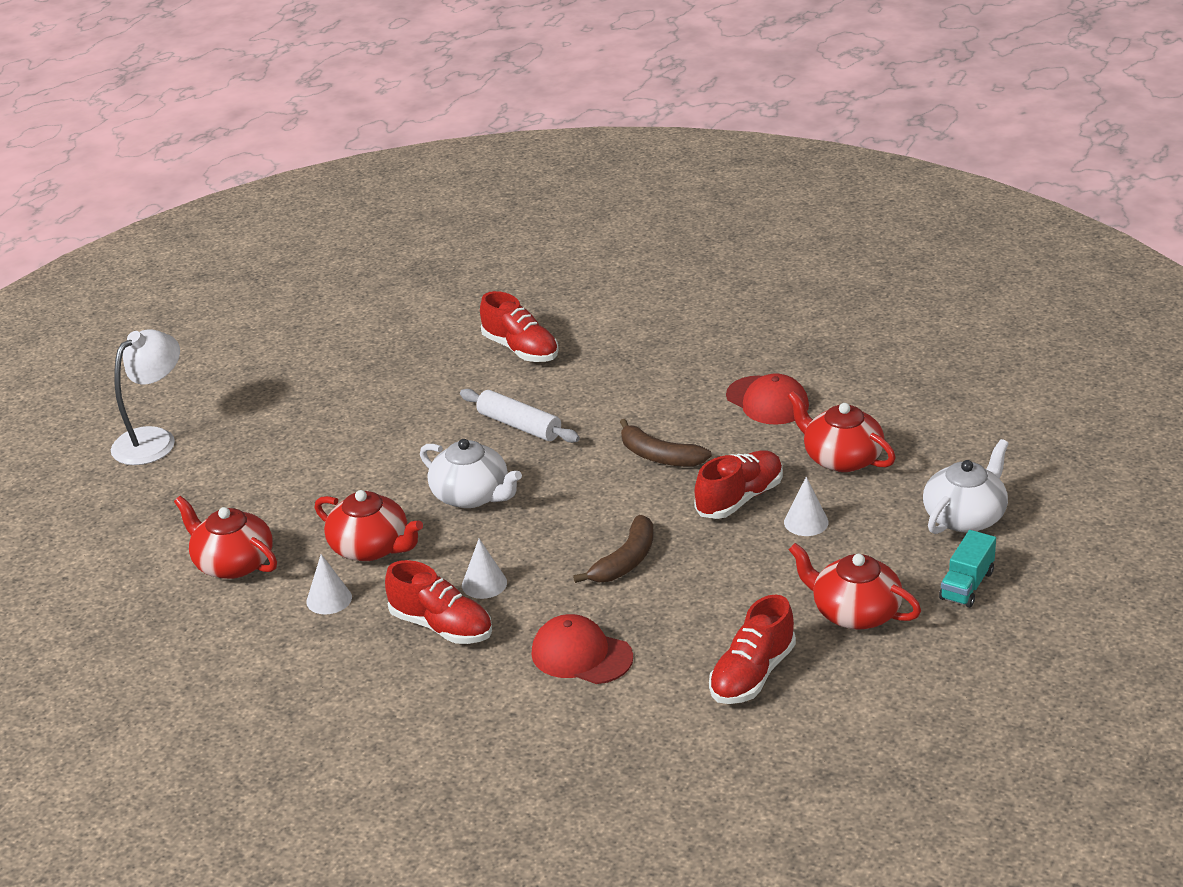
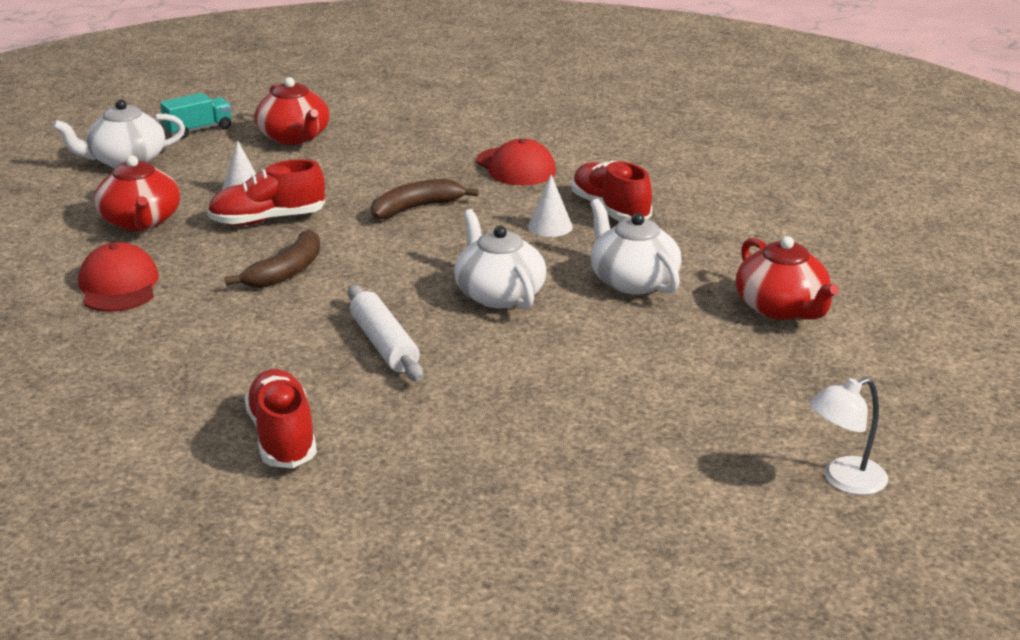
camera: 155 degrees left, 5 degrees down
(154, 440) = (844, 480): white lamp -> white lamp, size x0.67
(329, 599) = (698, 254): white cone -> none
(371, 547) = (633, 281): red teapot -> white teapot
(659, 456) = (286, 271): brown banana -> brown banana turned 60 degrees clockwise
(752, 675) = (409, 129): red shoe -> none

